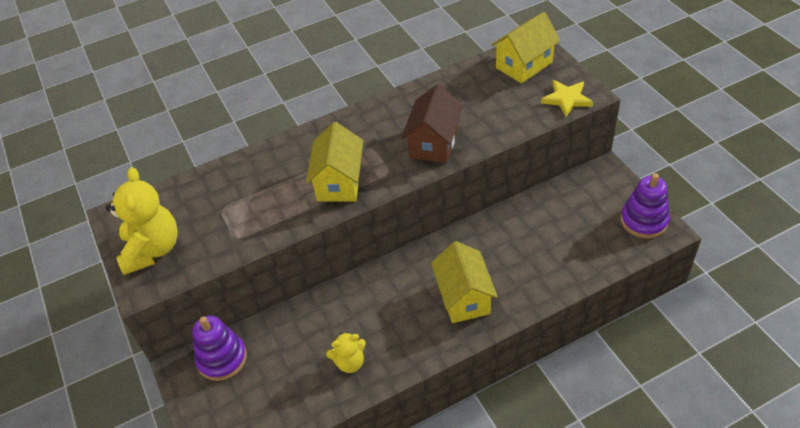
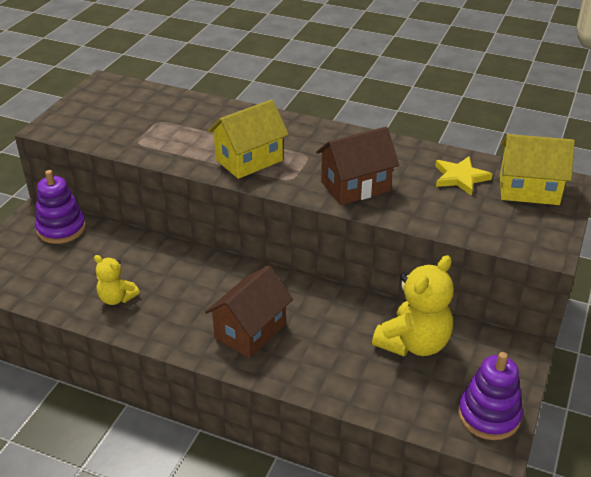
camera: 45 degrees right, 10 degrees down
(152, 250) = (87, 113): yellow teddy bear -> yellow teddy bear (414, 343)
(464, 297) = (250, 331): yellow house -> brown house
(566, 99) = (521, 238): yellow star -> yellow star (460, 177)

